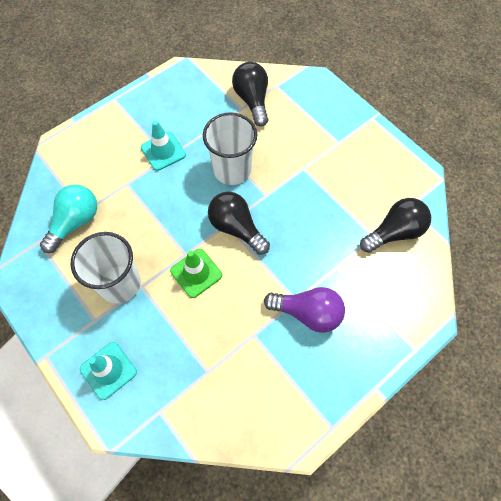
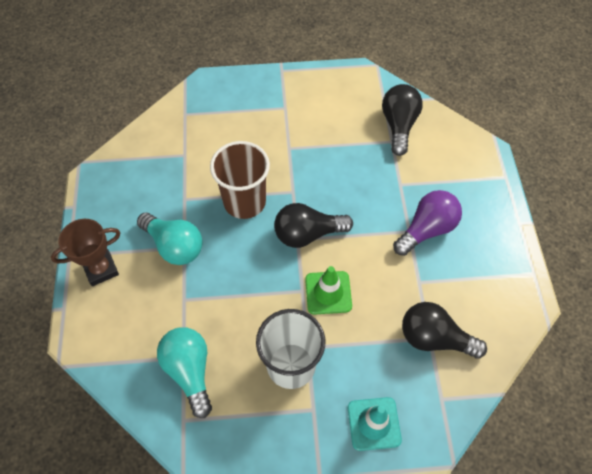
camera: 55 degrees left, 5 degrees down
(115, 122) = (101, 269): none -> brown trophy
(163, 151) = (174, 246): turquoise traffic cone -> turquoise light bulb
(232, 170) = (244, 202): white cup -> brown cup
(252, 100) = (184, 141): black light bulb -> black light bulb (434, 338)

